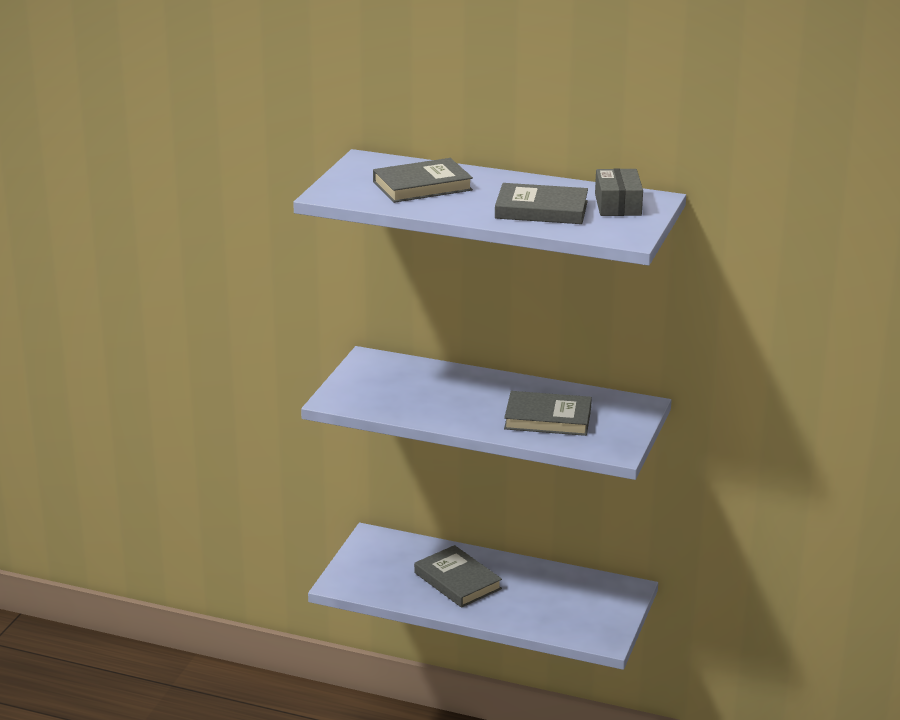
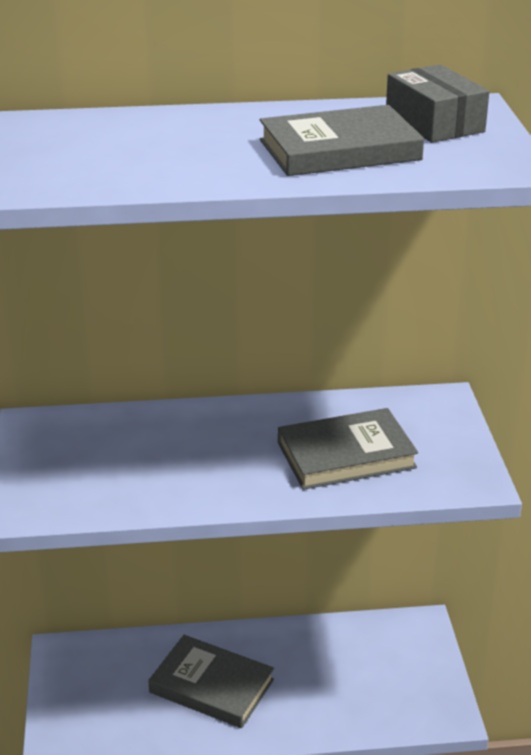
camera: 25 degrees left, 5 degrees up
(422, 186) = (124, 147): grey book -> none

